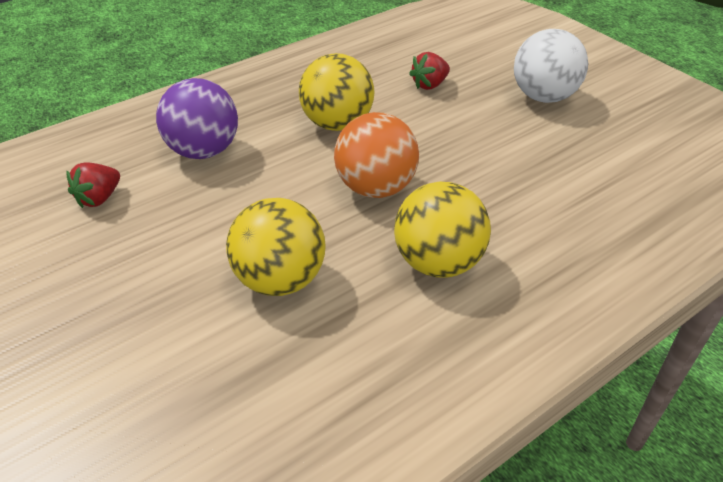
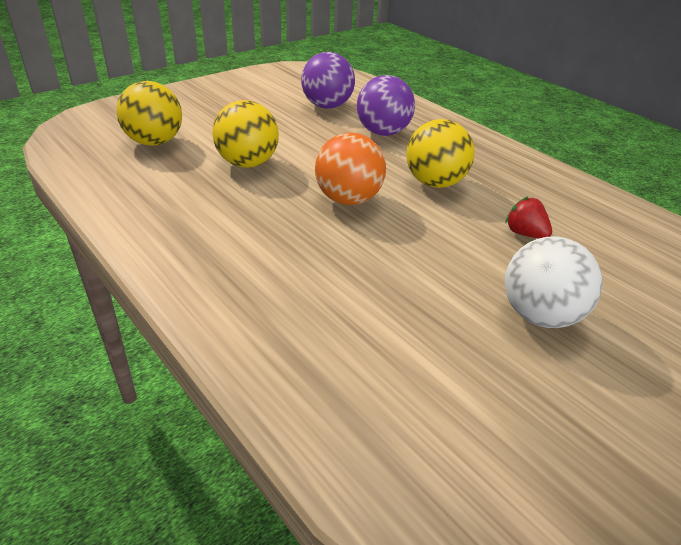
camera: 85 degrees right, 5 degrees down
(99, 198) = (327, 106): red strawberry -> purple ball
(438, 263) = (257, 225): yellow ball -> yellow ball (154, 142)

